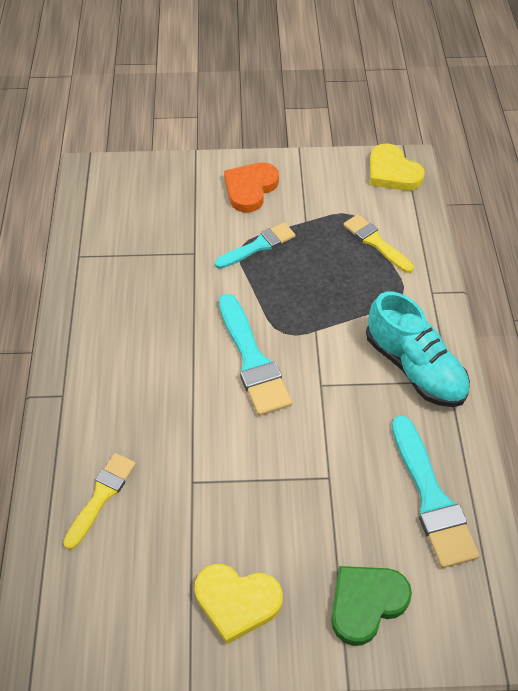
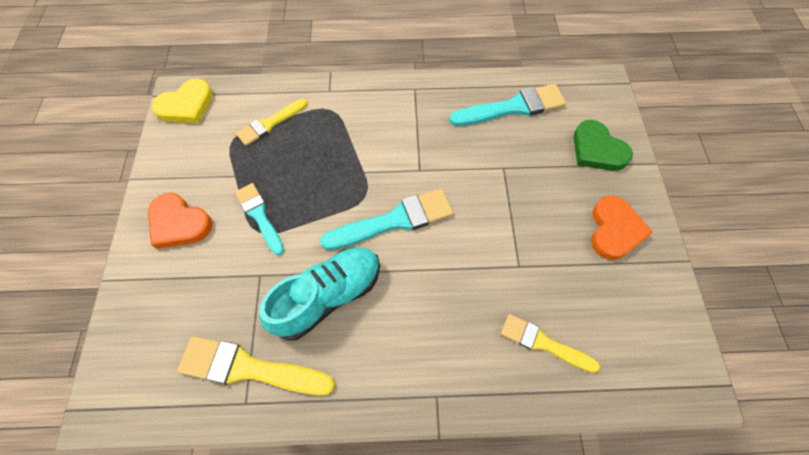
camera: 90 degrees left, 10 degrees up
(107, 255) = (249, 368): none -> yellow brush
(237, 602) = (614, 230): yellow heart -> orange heart
(414, 367) = (402, 107): turquoise shoe -> turquoise shoe (328, 296)

